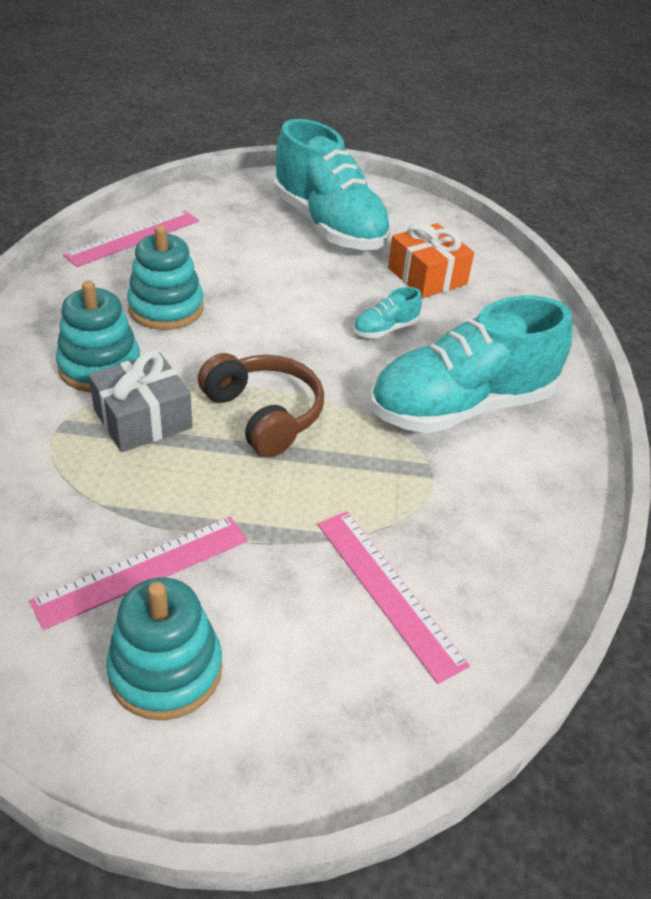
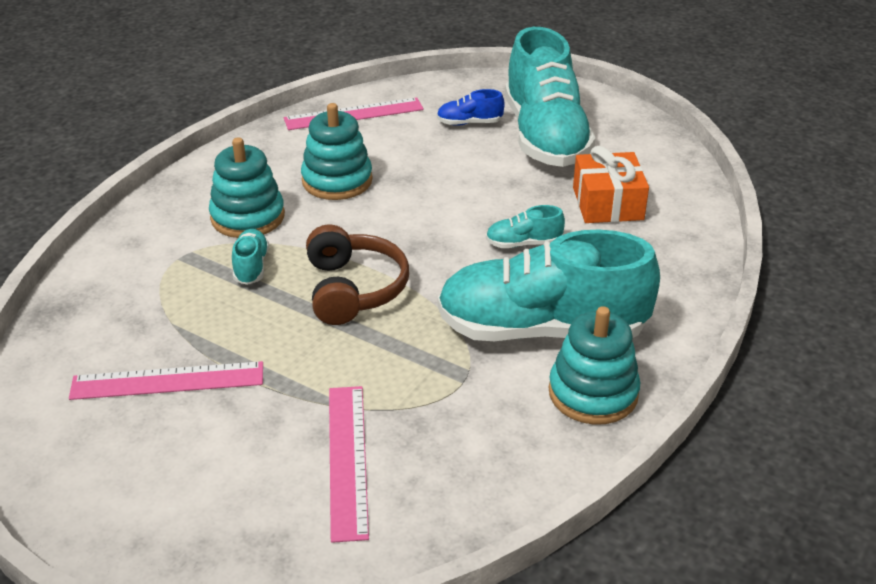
camera: 30 degrees right, 5 degrees down
(143, 419) = (251, 267): grey gift -> turquoise shoe
(166, 670) = (132, 456): turquoise stacking toy -> turquoise stacking toy (593, 393)
(252, 226) = (469, 123): none -> blue shoe

